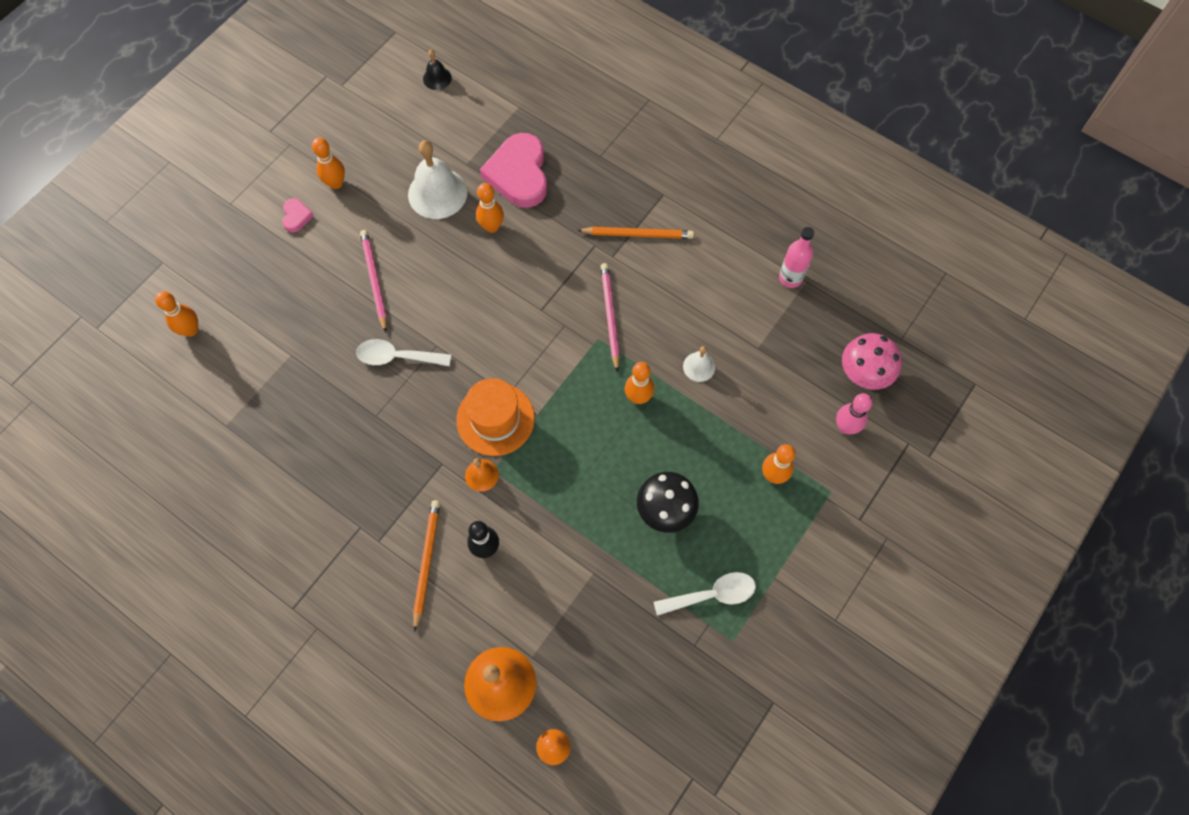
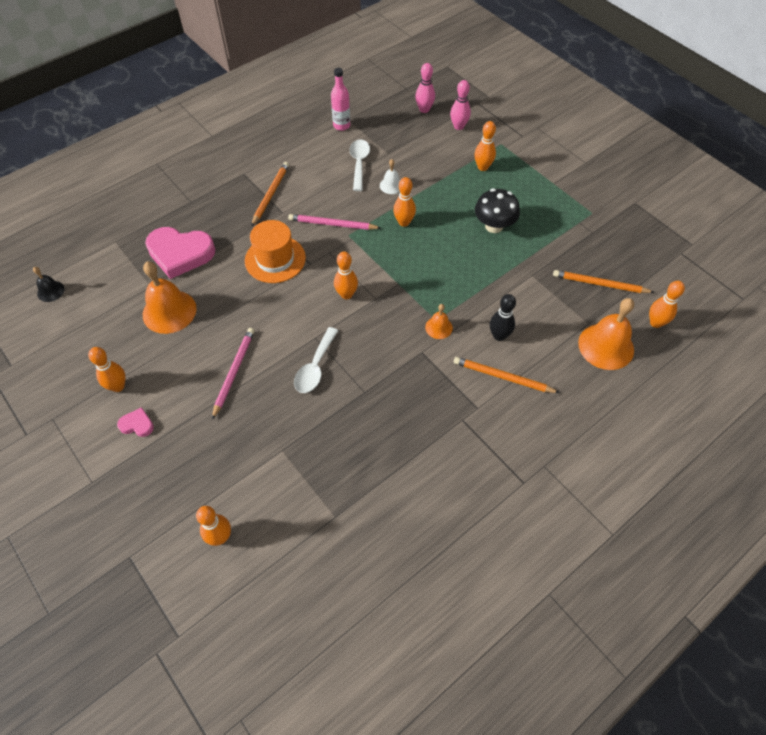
camera: 75 degrees left, 10 degrees down
(374, 280) = (234, 372): pink pencil -> pink pencil turned 105 degrees clockwise
(437, 193) = (169, 311): white bell -> orange bell
(491, 227) = (221, 280): orange bowling pin -> orange bowling pin (346, 294)
(495, 419) = (394, 310): orange hat -> orange hat (275, 259)
(602, 665) = (600, 284): none -> orange pencil
(711, 595) = (559, 216): white spoon -> white spoon (359, 164)
(864, 373) = (424, 109): pink mushroom -> pink bowling pin

